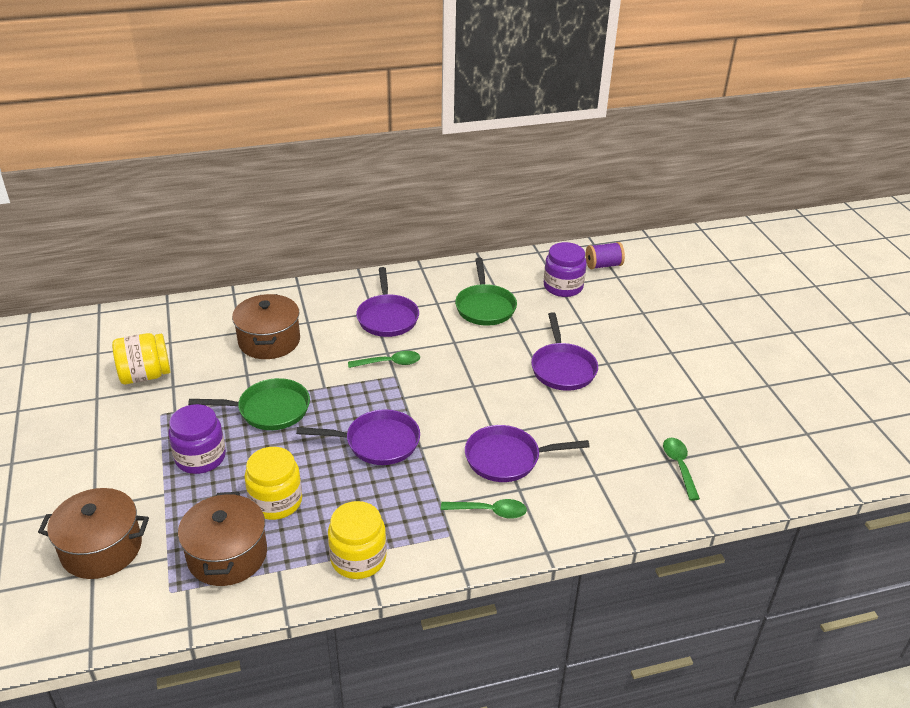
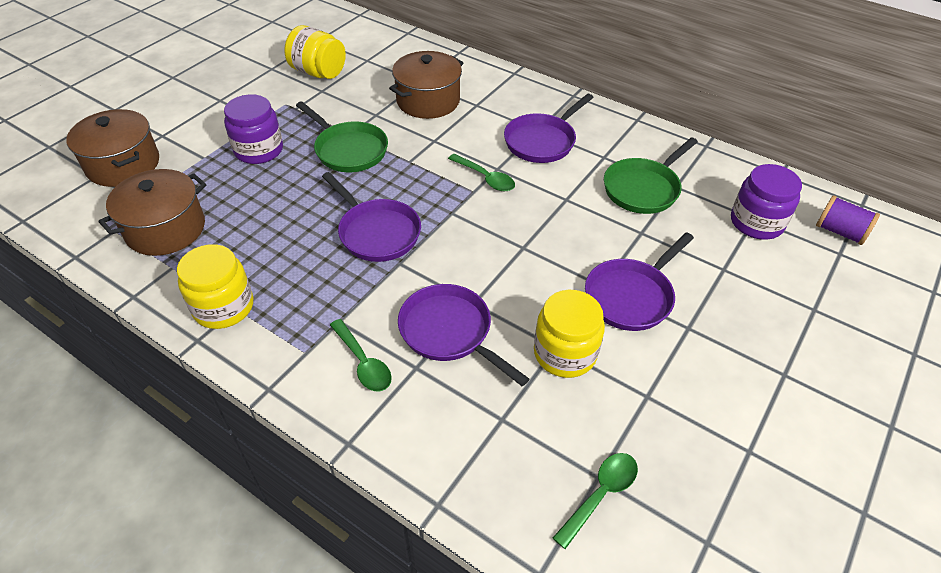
camera: 50 degrees right, 10 degrees up
(276, 501) = (247, 218): yellow jar -> yellow jar (565, 353)

